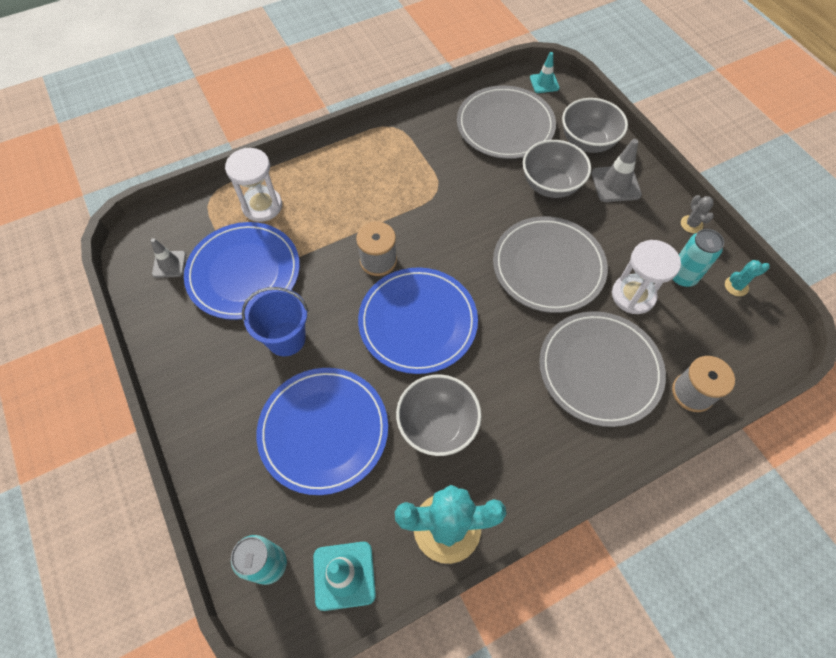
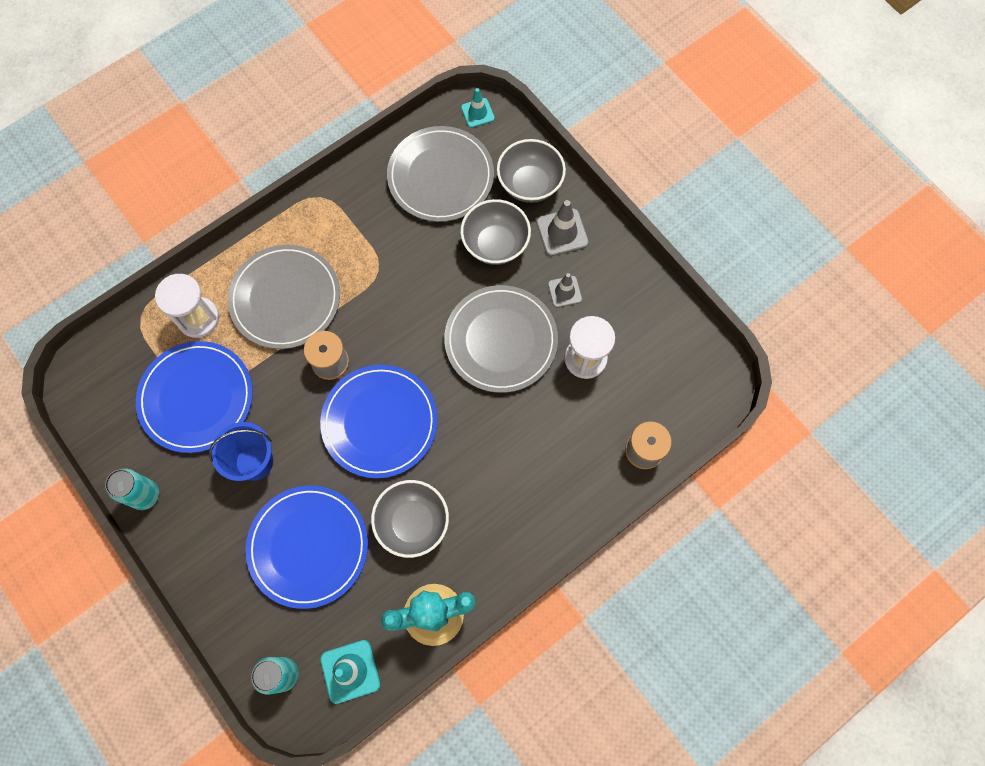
camera: 10 degrees left, 10 degrees up
(169, 264) = (118, 401): grey traffic cone -> grey traffic cone (564, 292)
(599, 369) = (557, 442): grey plate -> grey plate (285, 298)
(682, 276) = (632, 330): turquoise can -> turquoise can (145, 495)
(691, 224) = (640, 268): grey cactus -> none
(736, 286) = (684, 332): turquoise cactus -> none

